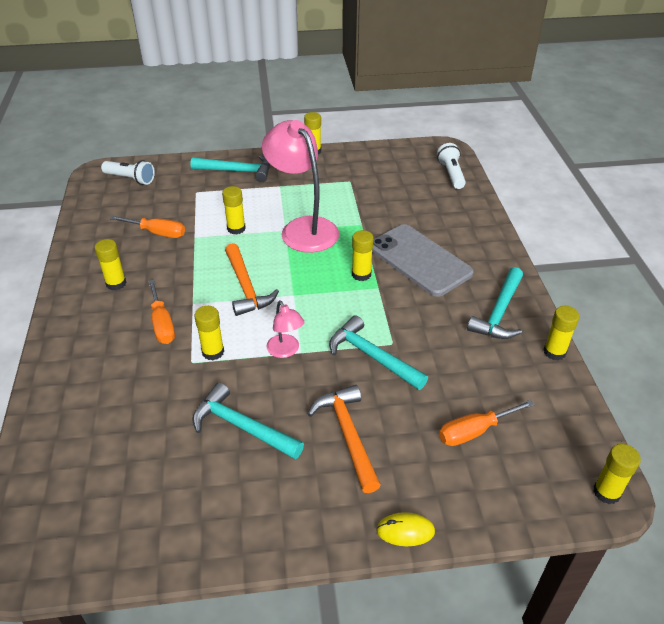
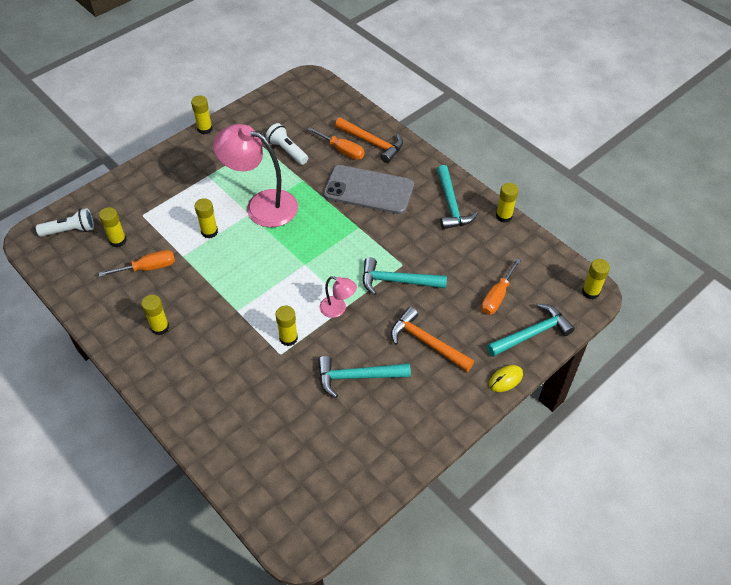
camera: 35 degrees left, 10 degrees up
(162, 324) = (230, 339): orange screwdriver -> orange screwdriver (342, 150)
(237, 171) = (158, 178): turquoise hammer -> turquoise hammer (531, 334)
(246, 287) = (264, 276): orange hammer -> orange hammer (372, 143)
(361, 274) = (338, 223): yellow glue stick -> yellow glue stick (118, 240)
(451, 174) = (332, 102): white flashlight -> white flashlight (287, 150)

